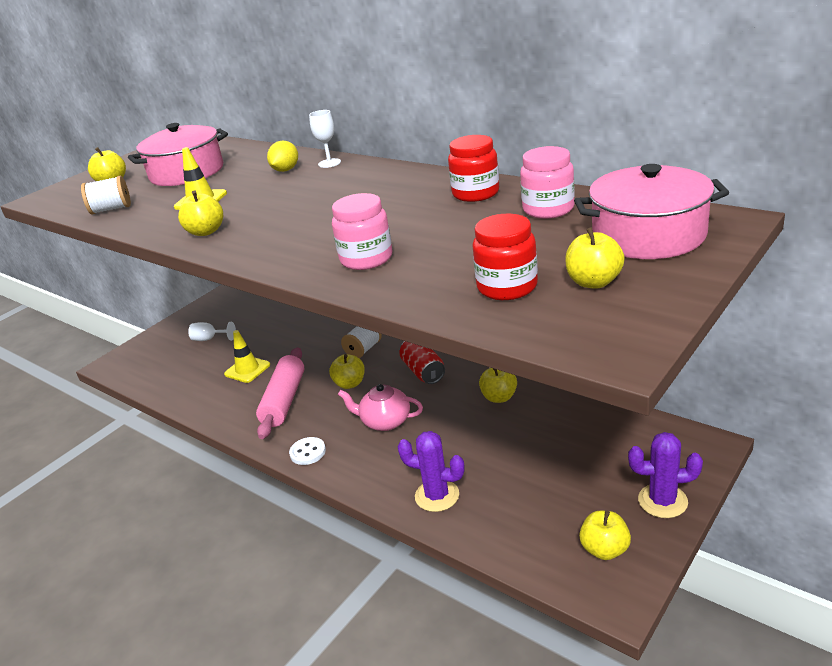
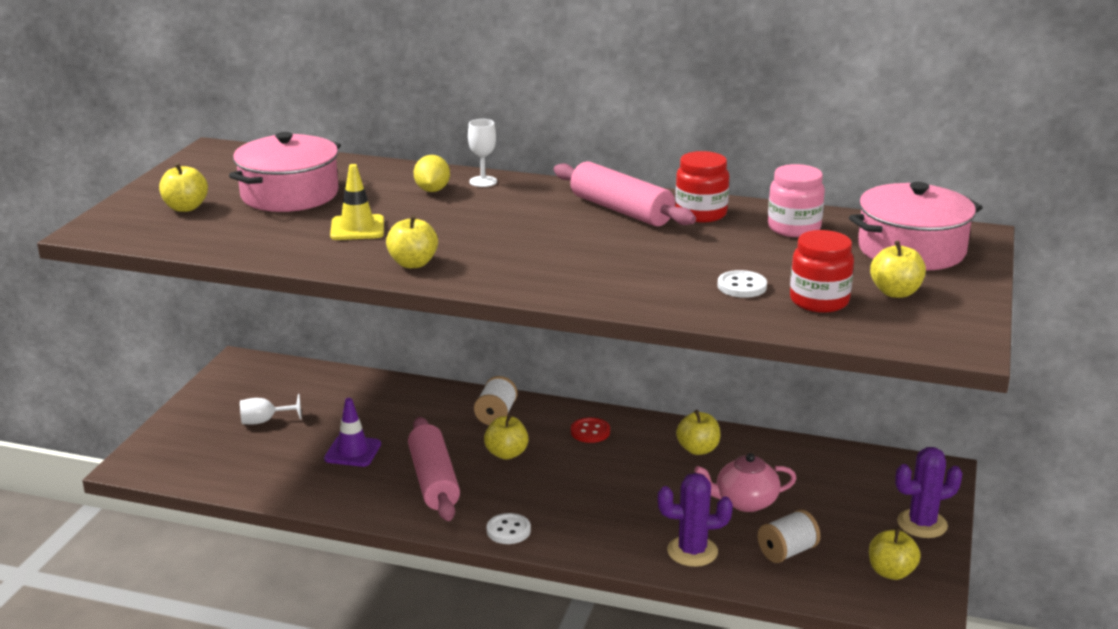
camera: 25 degrees left, 5 degrees down
(111, 209) = (236, 242): white spool -> white spool (787, 552)
(247, 369) = (353, 452): yellow traffic cone -> purple traffic cone
(366, 259) = (647, 283): pink jar -> none
(385, 421) = (580, 488): pink teapot -> pink teapot (745, 502)
(411, 189) = (621, 210): none -> pink rolling pin
(423, 371) = (590, 432): red can -> red button
(447, 267) = (742, 286): none -> white button

